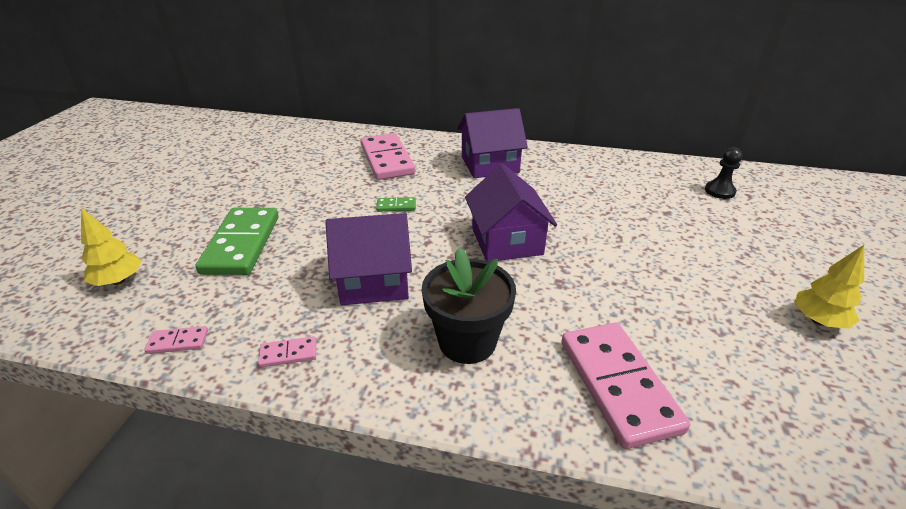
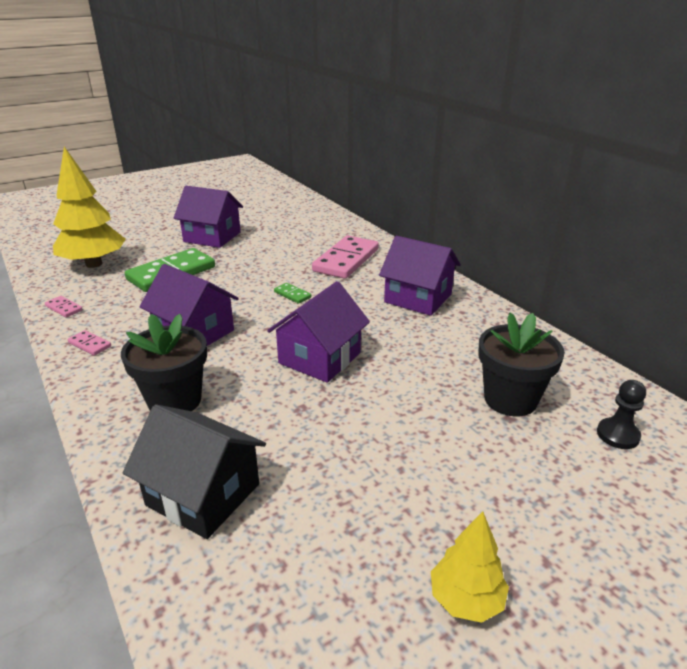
camera: 45 degrees right, 5 degrees down
(118, 281) = (94, 264): yellow tree -> yellow tree, size x1.88
(217, 192) = (212, 237): none -> purple house
(618, 385) = (203, 494): pink domino -> black house
(649, 201) = (510, 399): none -> black flower pot

